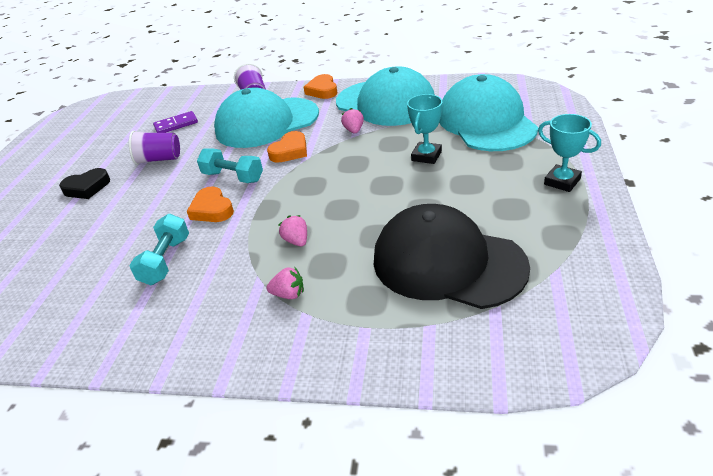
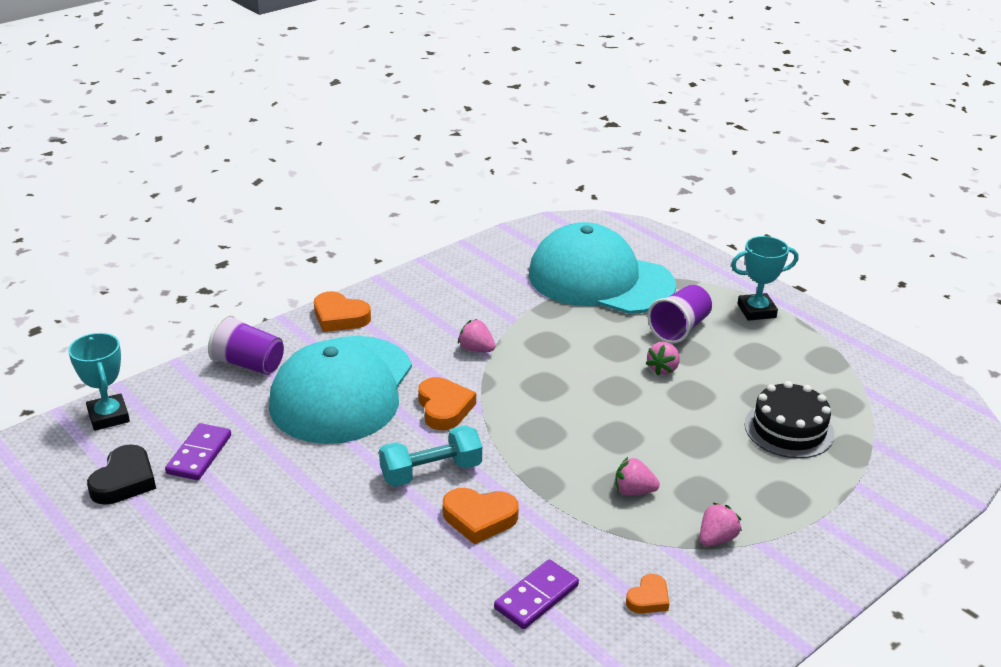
camera: 55 degrees left, 5 degrees down
(87, 188) = (236, 601): black heart -> black heart (124, 481)
(159, 159) = (275, 508): purple cup -> purple cup (679, 329)
(166, 261) = (536, 597): turquoise dumbbell -> purple domino
(203, 298) = (648, 598): none -> orange heart
(385, 103) = (454, 301): turquoise cap -> none
(426, 156) = (604, 342): turquoise trophy -> turquoise trophy (108, 416)
(433, 186) = (663, 369): none -> pink strawberry
(448, 263) = (789, 429): black cap -> black cake

